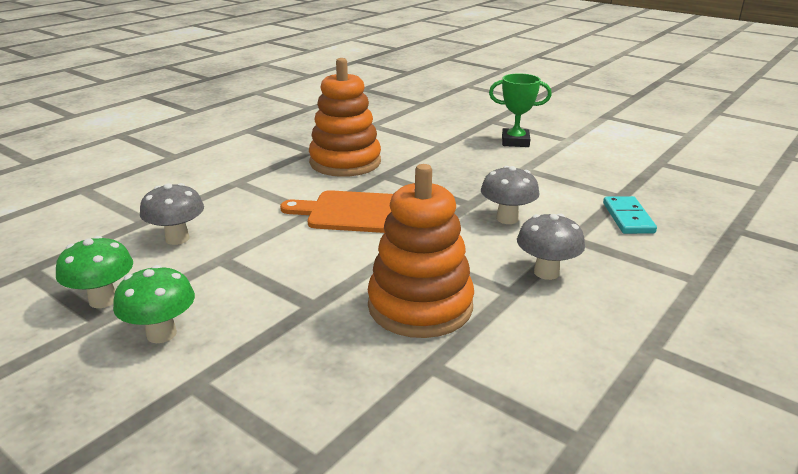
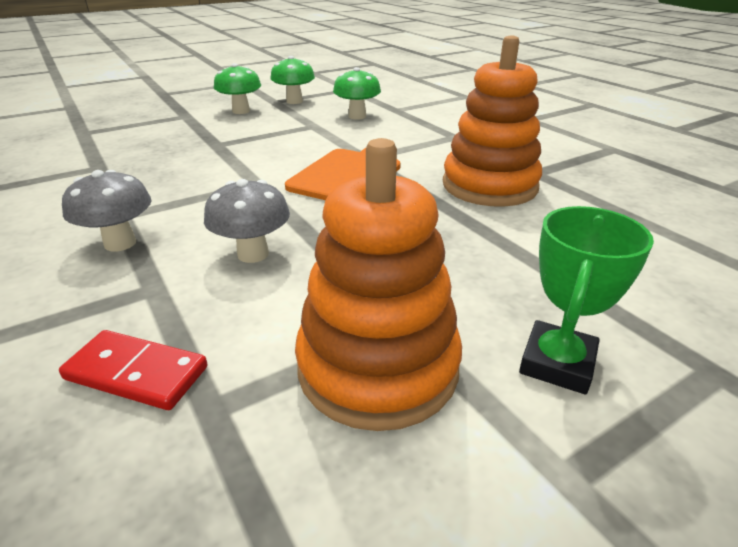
camera: 110 degrees right, 5 degrees up
(177, 239) = (357, 116): grey mushroom -> green mushroom
(420, 306) = (162, 175): orange stacking toy -> orange stacking toy (378, 367)
(628, 218) = (136, 373): turquoise domino -> red domino

